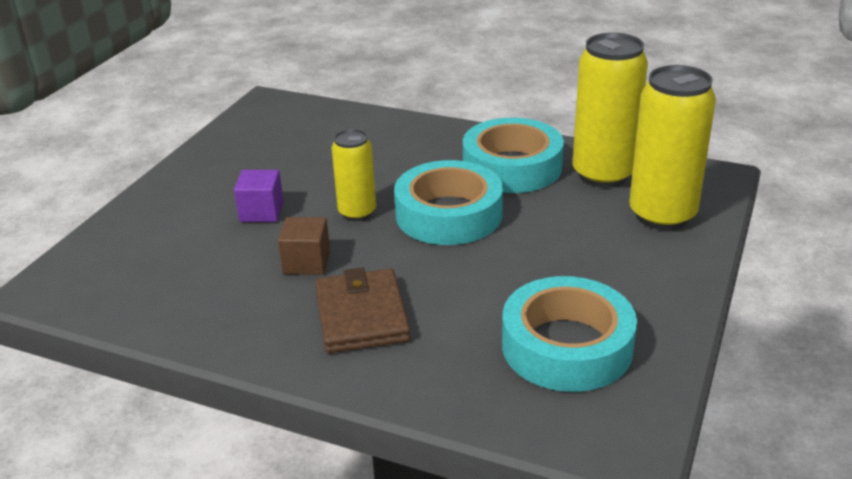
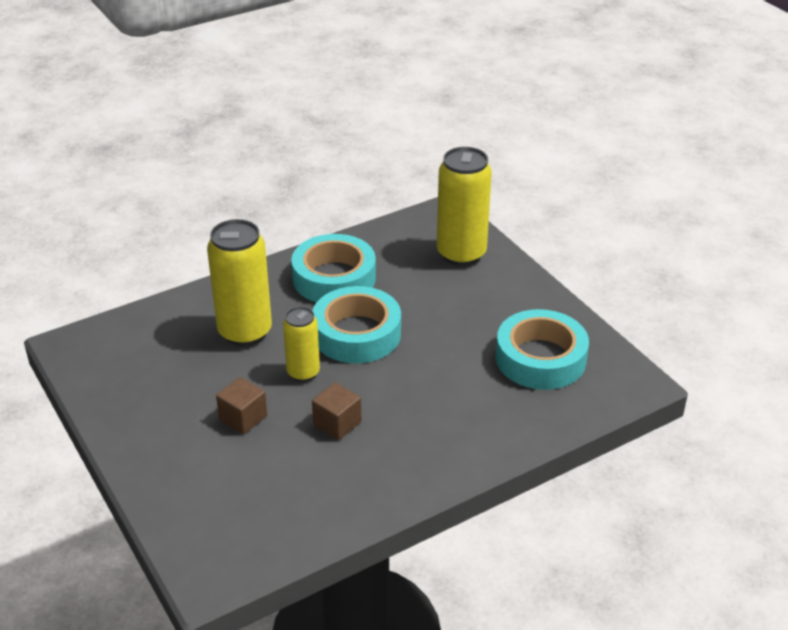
camera: 55 degrees left, 5 degrees up
(261, 212) = (243, 418): purple cube -> brown cube
(361, 316) = (426, 425): brown wallet -> none
(603, 174) = (391, 249): yellow can -> yellow can (245, 332)

